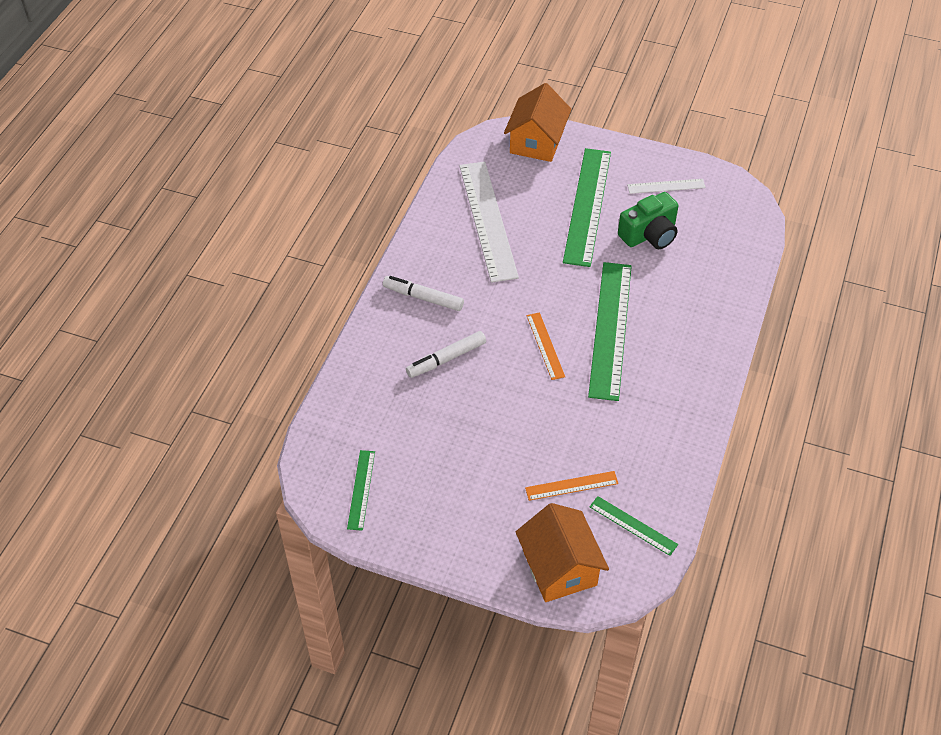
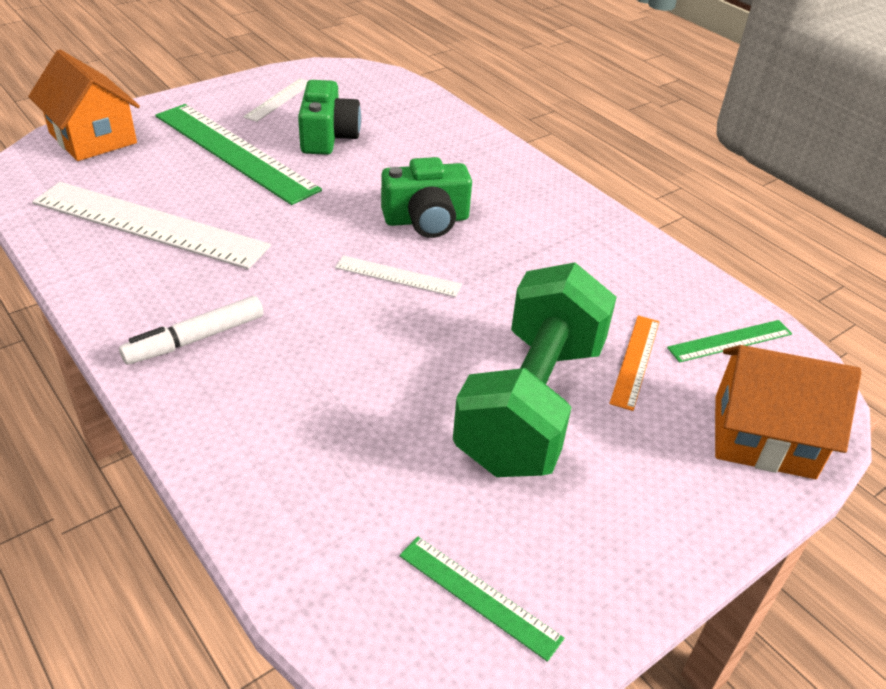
camera: 60 degrees left, 10 degrees down
(446, 359) = (325, 370): white marker -> none
(495, 454) = (531, 404): none -> green dumbbell
(545, 345) = (398, 276): orange ruler -> white ruler
(610, 329) = (426, 220): green ruler -> green camera

